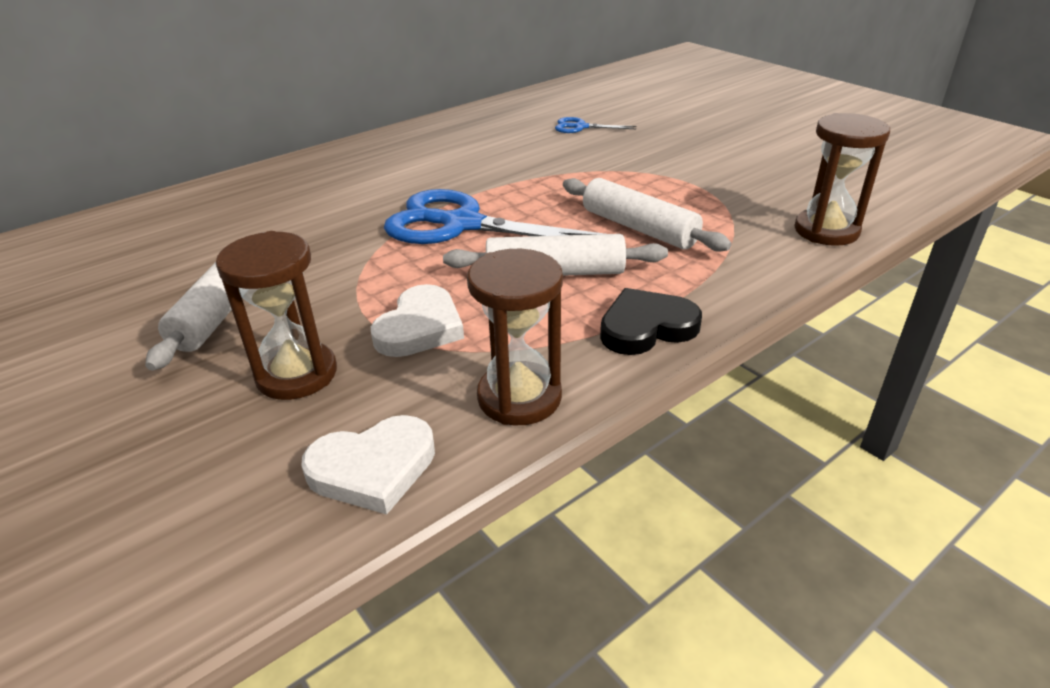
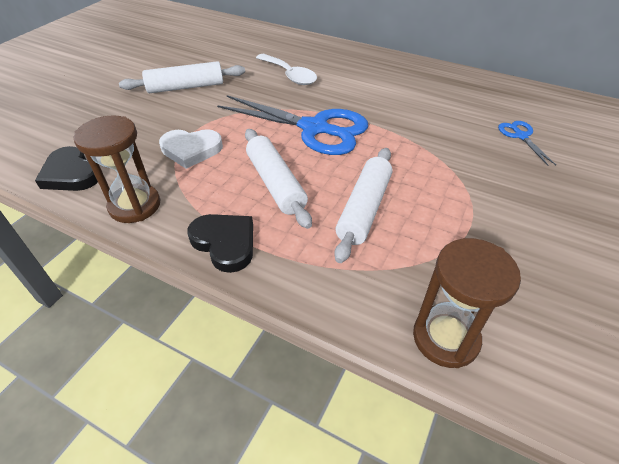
camera: 65 degrees right, 10 degrees up
(296, 374) = (139, 127): brown hourglass -> none
(308, 216) = (289, 75): none -> white spoon
(373, 468) = (71, 174): white heart -> black heart
(462, 225) = (314, 128): blue scissors -> blue scissors turned 120 degrees clockwise

